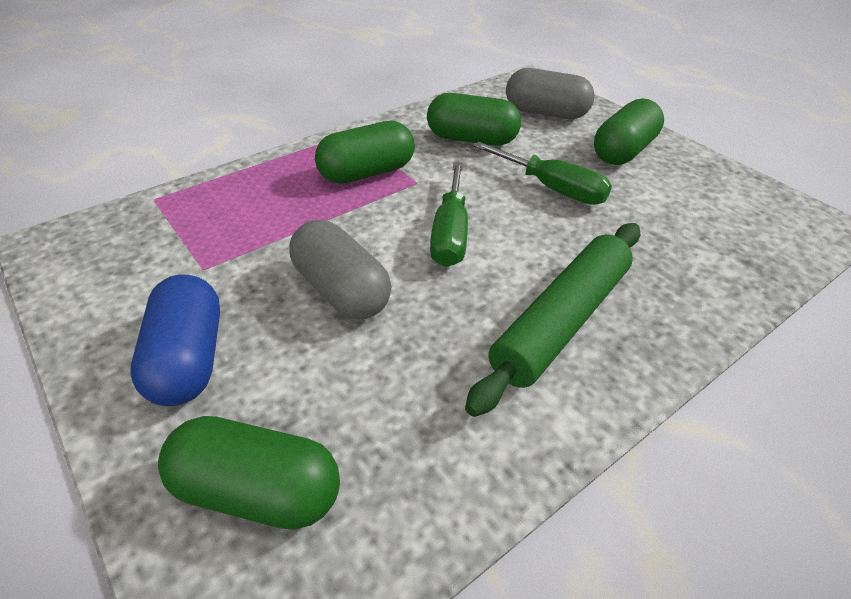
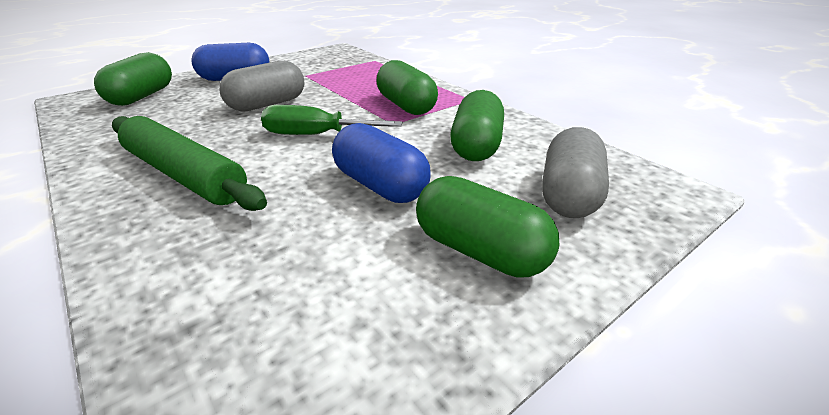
camera: 90 degrees right, 10 degrees down
(552, 189) = (380, 185): green screwdriver -> blue capsule

